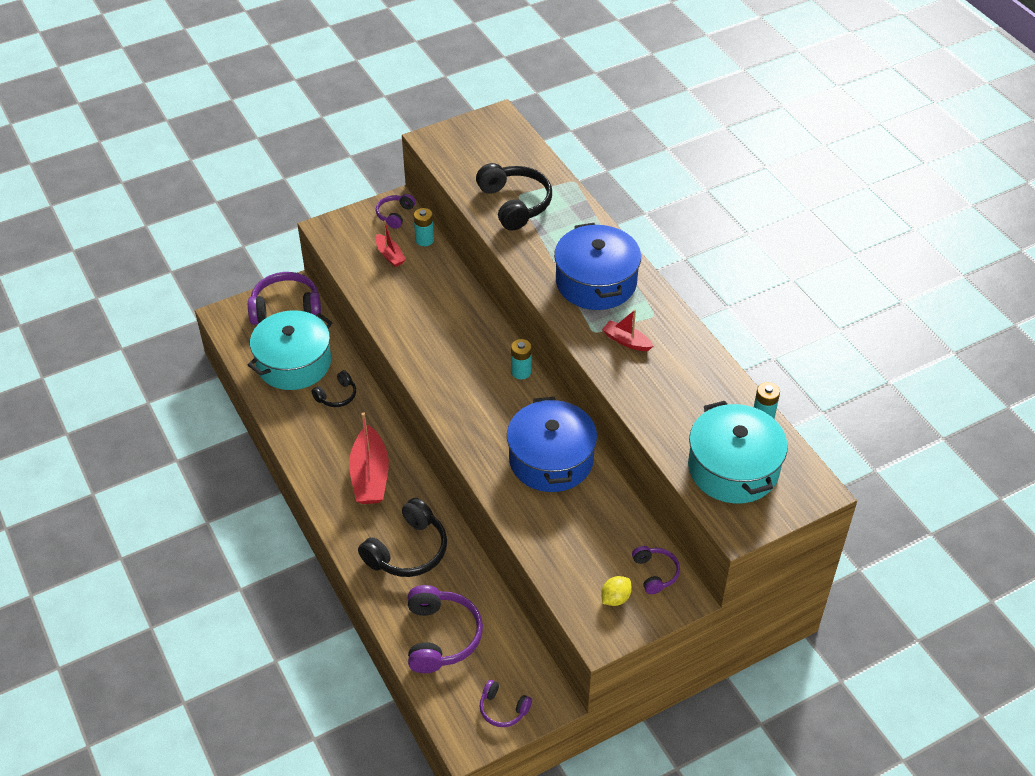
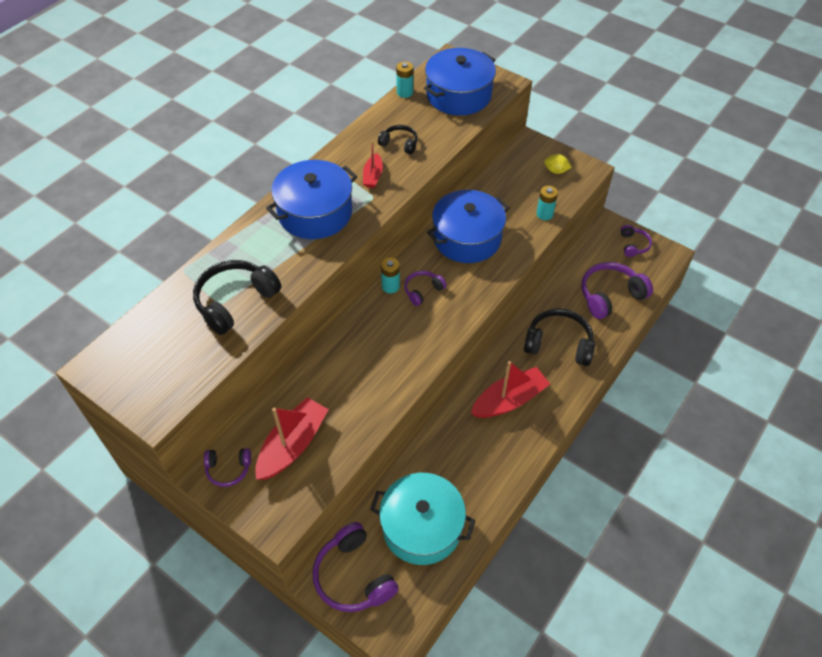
camera: 115 degrees left, 5 degrees up
(337, 395) = (441, 468): black headphones -> black headphones (399, 144)
(390, 255) = (292, 445): red boat -> red boat, size x1.86
(424, 240) = (257, 424): turquoise battery -> turquoise battery (544, 214)
(655, 573) = (523, 159): purple headphones -> purple headphones (423, 291)
(733, 468) = (458, 95): turquoise pot -> blue pot

